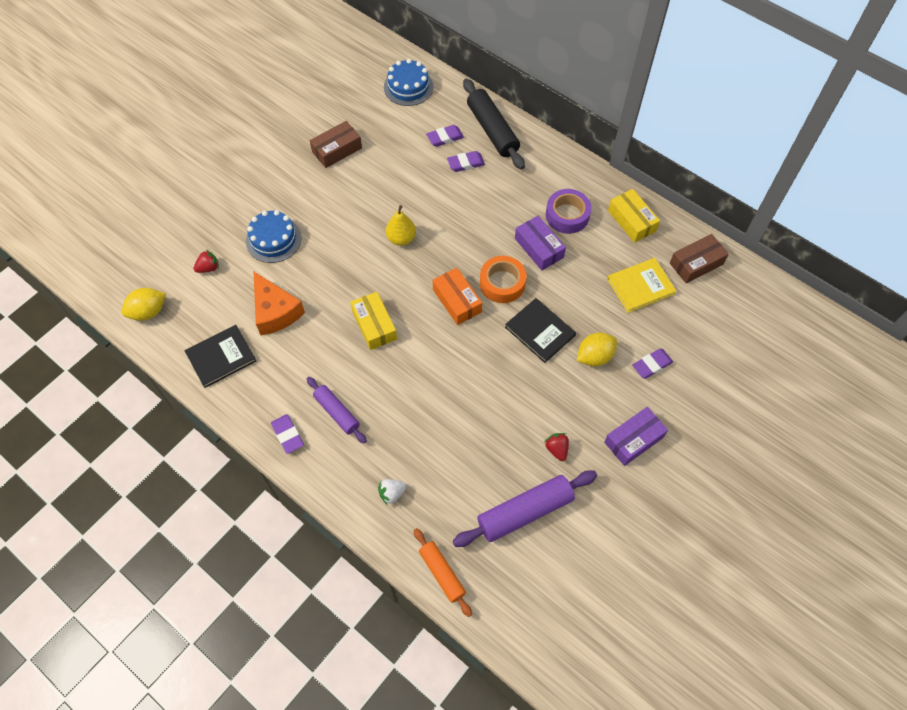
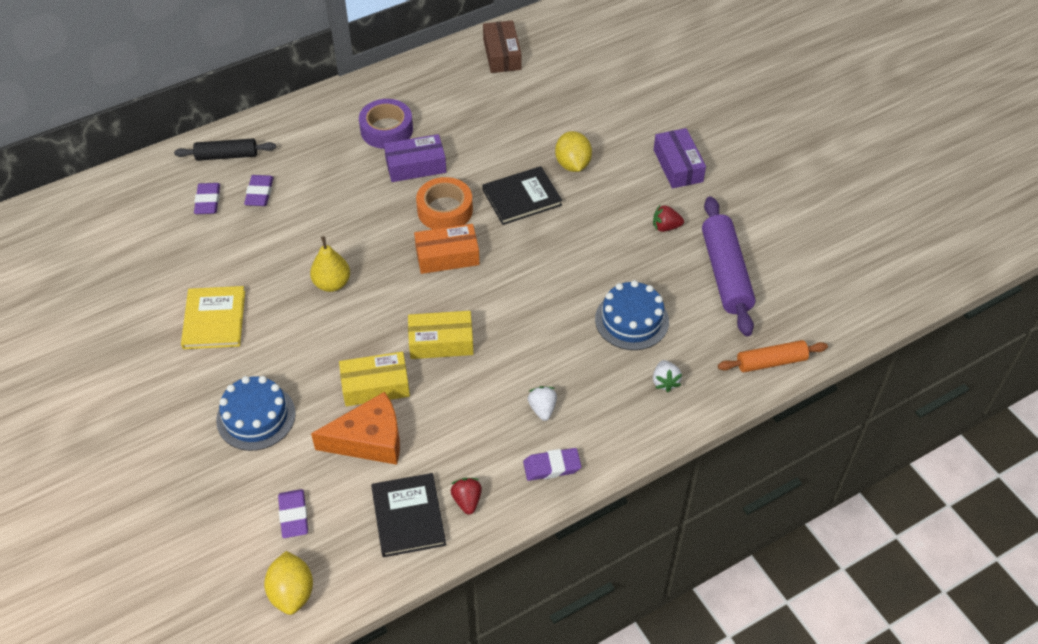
camera: 70 degrees left, 10 degrees down
(208, 268) = (259, 503): red strawberry -> red strawberry (467, 500)
(337, 150) = (153, 313): brown box -> none
(337, 412) = (542, 409): purple rolling pin -> white strawberry
(408, 87) = (102, 214): blue cake -> blue cake (632, 320)
(492, 130) = (227, 156): black rolling pin -> black rolling pin, size x0.61
(631, 221) = (423, 83): yellow box -> yellow box (375, 386)
(640, 286) = (507, 103): yellow book -> yellow book (214, 319)
(652, 365) = (601, 125): purple eraser -> purple eraser (293, 515)

